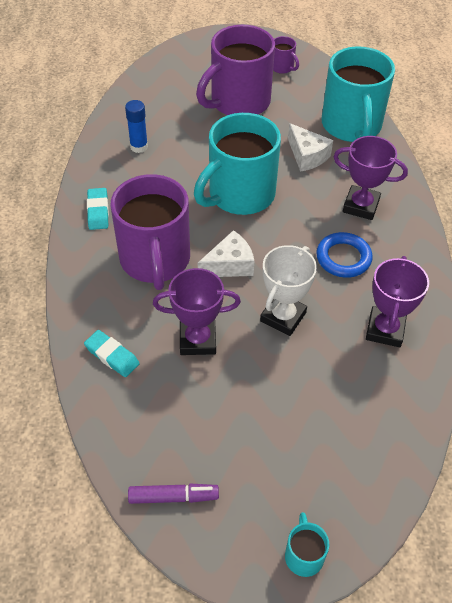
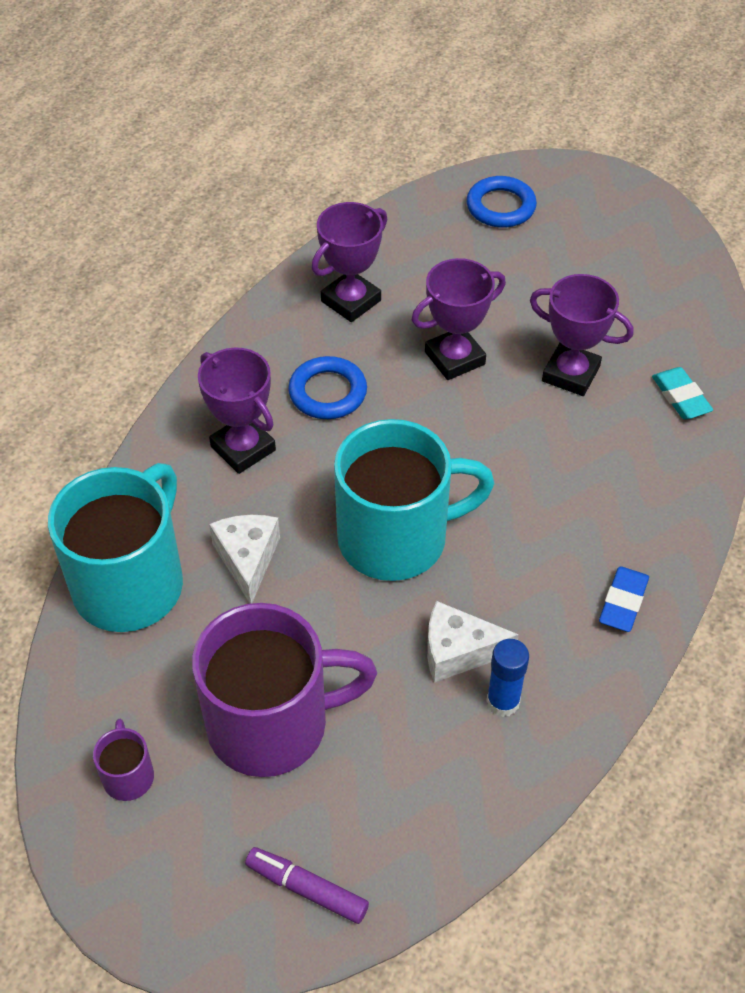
camera: 150 degrees left, 0 degrees up
(98, 211) = (623, 602): turquoise eraser -> blue eraser
(155, 260) = (573, 490): purple mug -> none
(173, 497) = (669, 254): purple marker -> purple marker (307, 889)
(229, 265) = (478, 443): white cheese -> white cheese (458, 651)
(283, 317) = (454, 358): white trophy -> purple trophy
(304, 555) = (573, 178): turquoise mug -> none
(344, 481) = (500, 207): none -> blue ring

